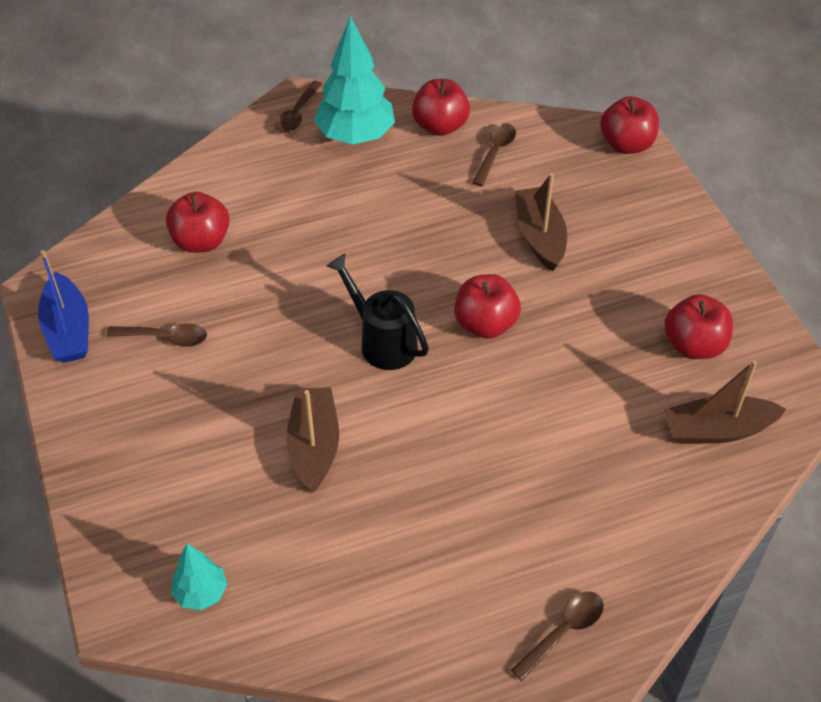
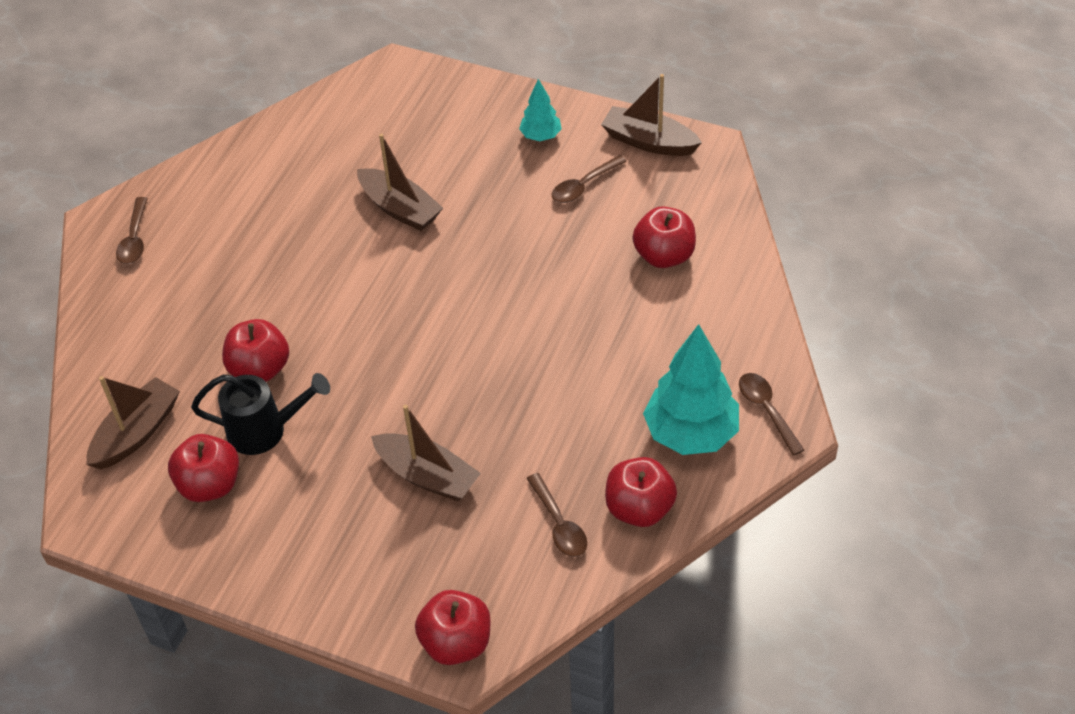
camera: 135 degrees right, 0 degrees up
(68, 330) = (649, 142): blue boat -> brown boat
(201, 593) = (363, 103): turquoise tree -> turquoise tree (541, 136)
(382, 341) = (441, 299): black watering can -> black watering can (265, 431)
(485, 324) = (385, 370): red apple -> red apple (260, 369)

